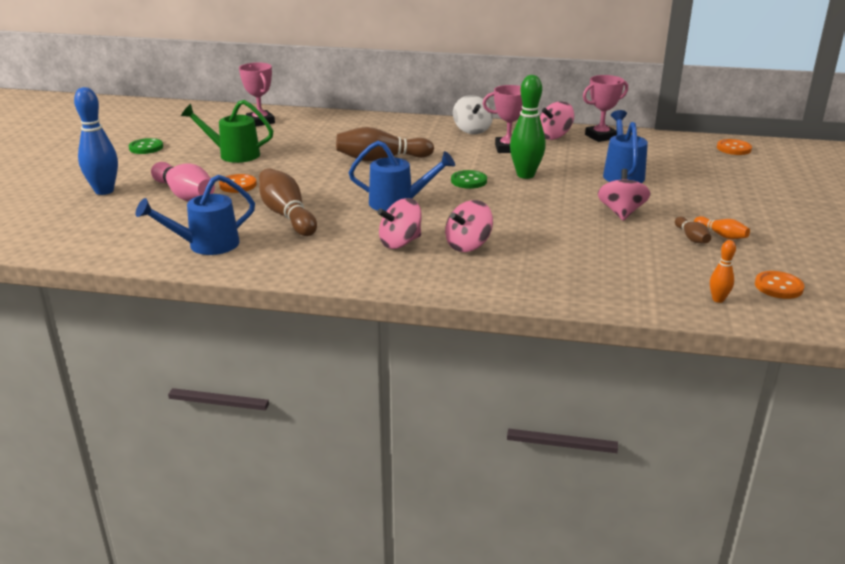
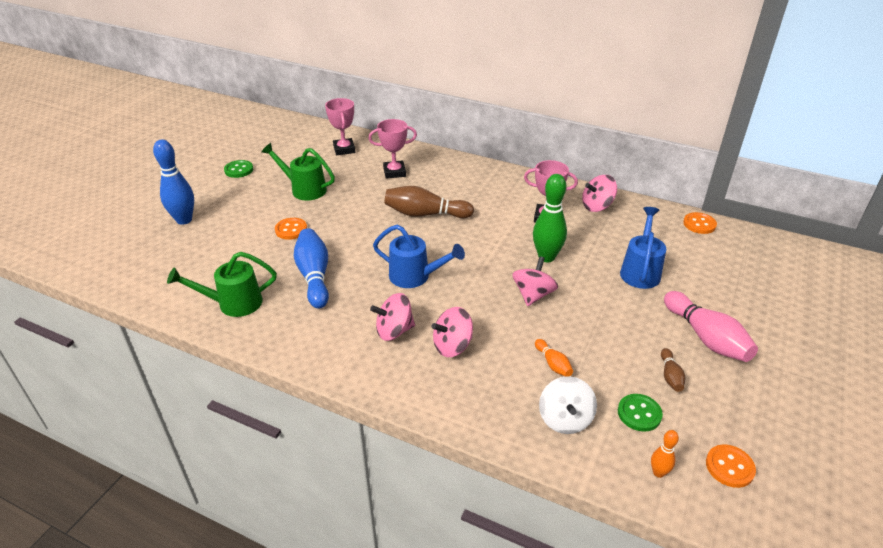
camera: 15 degrees right, 10 degrees up
(185, 195) = (244, 235): pink bowling pin -> pink bowling pin (706, 337)
(206, 245) = (233, 303): blue watering can -> green watering can
(287, 215) = (314, 276): brown bowling pin -> blue bowling pin
(469, 181) = (490, 257): green button -> green button (639, 413)
(472, 130) = (523, 187): white spinning top -> white spinning top (565, 419)
(600, 136) = (642, 213): pink trophy -> pink trophy (394, 172)
(621, 213) = (615, 326): pink spinning top -> pink spinning top (533, 295)
(721, 235) = (702, 378): orange bowling pin -> orange bowling pin (553, 364)
(733, 148) = (771, 251): orange button -> orange button (699, 224)

